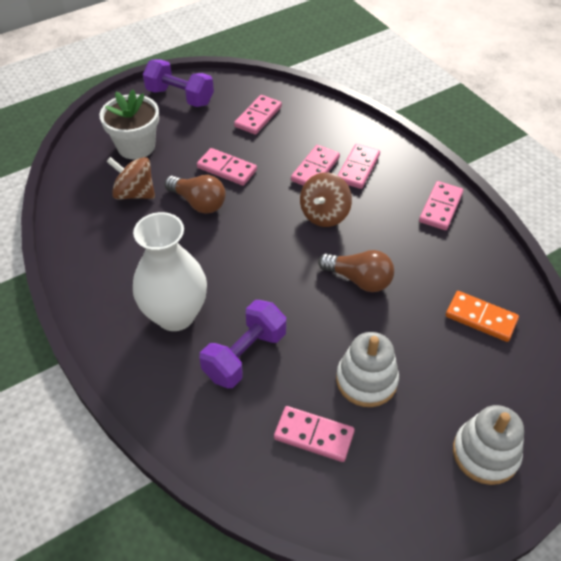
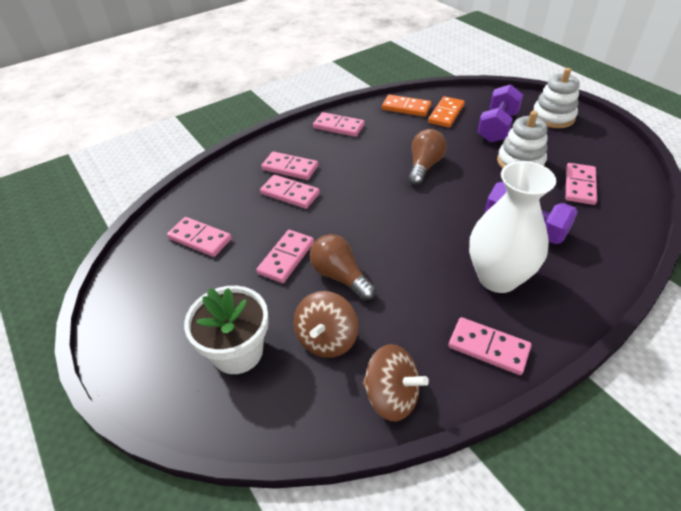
camera: 90 degrees left, 5 degrees down
(100, 292) = (488, 347): none -> pink domino
(180, 97) = (141, 316): purple dumbbell -> purple dumbbell (497, 127)
(198, 203) = (340, 276): brown light bulb -> brown light bulb turned 75 degrees counterclockwise
(324, 214) = (351, 186): brown spinning top -> brown spinning top (391, 396)
(492, 276) = (406, 108): none -> orange domino

